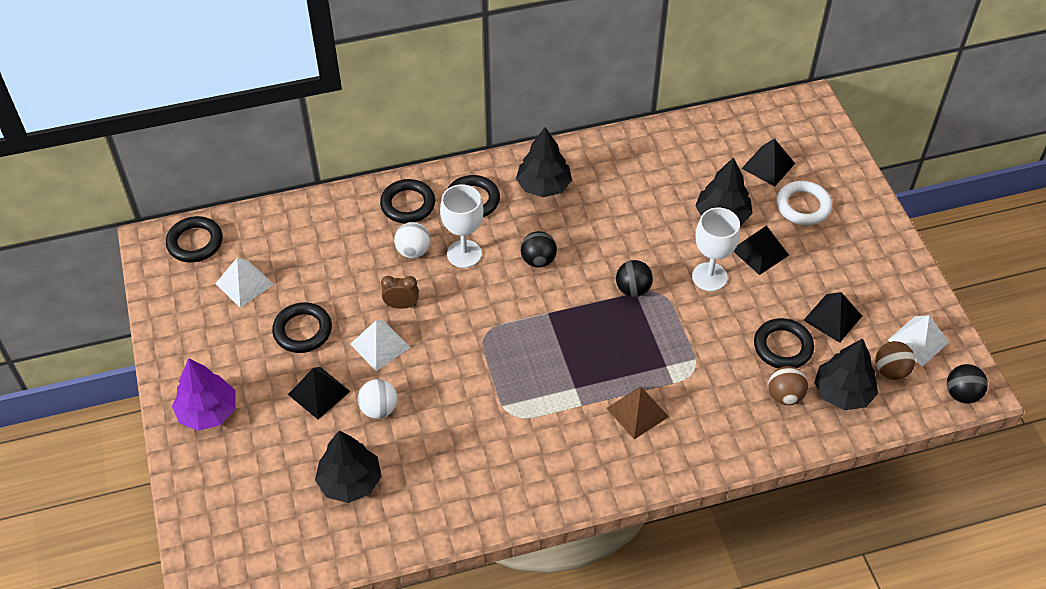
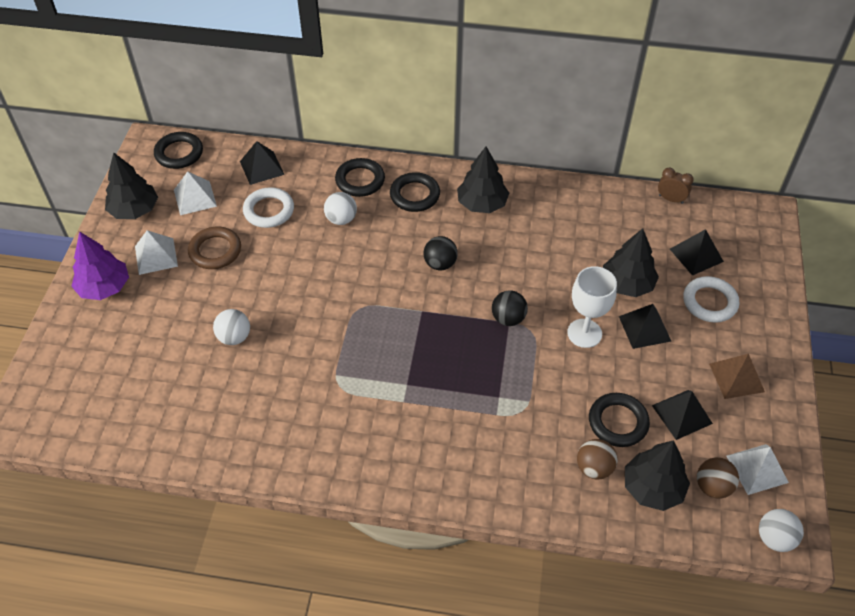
camera: 25 degrees right, 0 degrees up
(302, 330) = (215, 251): black ring -> brown ring
(319, 393) = (196, 305): black pyramid -> black pyramid (261, 168)
(332, 269) = (269, 210): none -> white ring
(350, 482) = (174, 388): black tree -> black tree (134, 210)
(380, 345) = (267, 285): white pyramid -> white pyramid (156, 256)
(401, 305) = (305, 259): brown clock -> brown clock (671, 199)
(464, 254) = (381, 236): white goblet -> none
(637, 412) = (448, 428): brown pyramid -> brown pyramid (736, 377)
(961, 394) = (774, 538): black ball -> white ball

